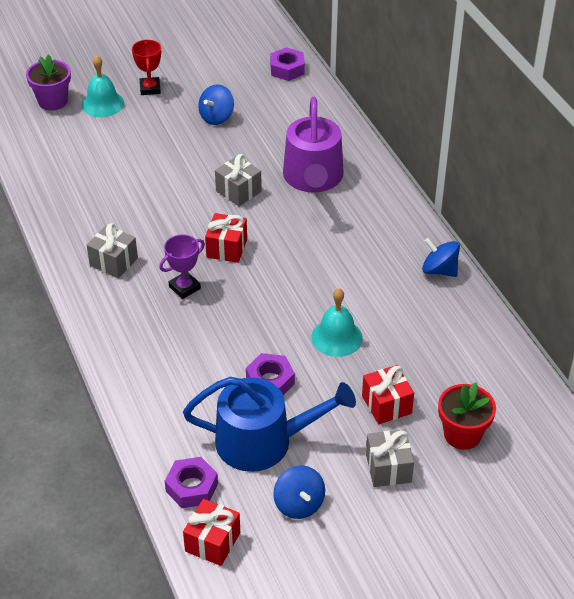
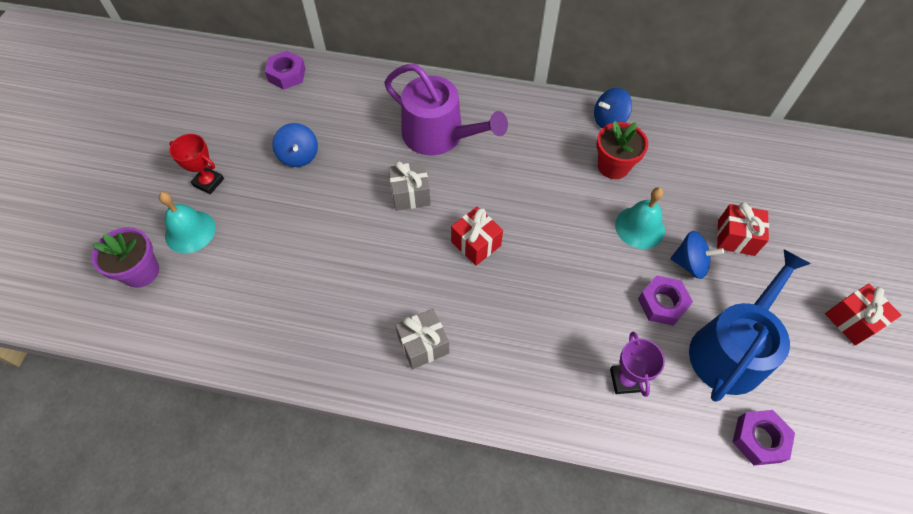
camera: 55 degrees left, 15 degrees up
(184, 287) = (502, 304): purple trophy -> purple trophy (625, 380)
(213, 542) = (833, 458): red gift -> red gift (852, 321)
(299, 504) = (817, 363): blue spinning top -> blue spinning top (690, 263)
(388, 468) = (806, 276): grey gift -> none
(462, 434) = (793, 208): red flower pot -> red flower pot (613, 166)

